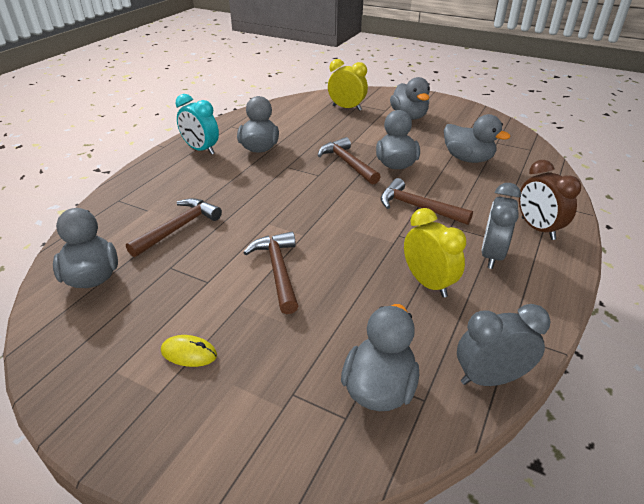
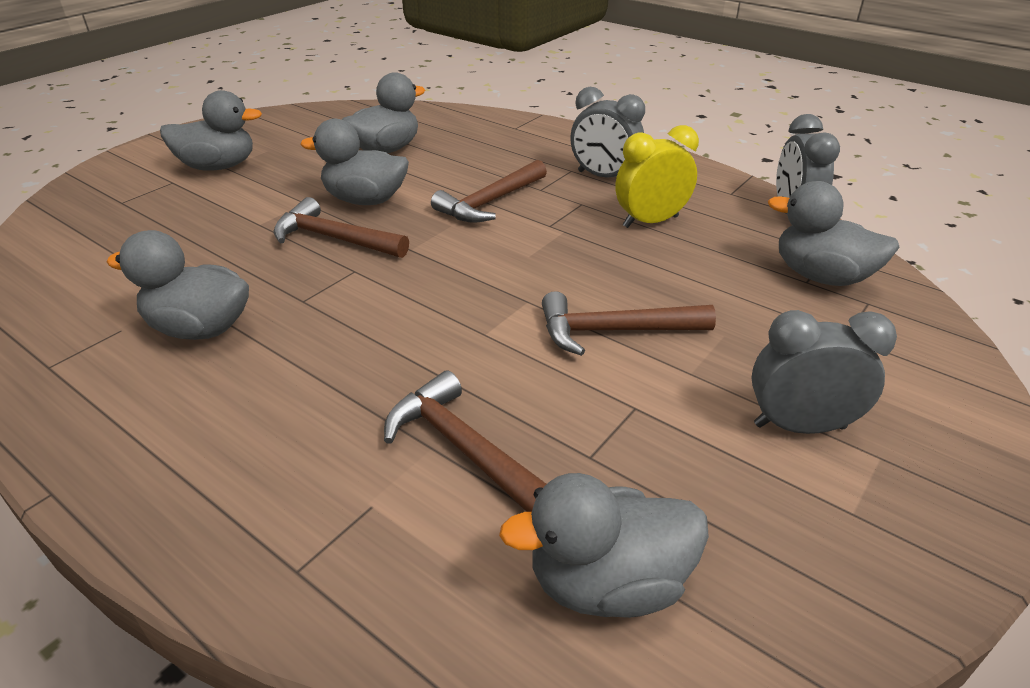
camera: 80 degrees left, 0 degrees up
(189, 353) = (799, 426): yellow mouse -> grey clock
(201, 150) = (134, 418): turquoise clock -> none
(346, 108) = (122, 215): yellow clock -> none
(347, 163) = (335, 239): brown hammer -> brown hammer turned 45 degrees clockwise
(537, 228) = (560, 144): brown clock -> none

